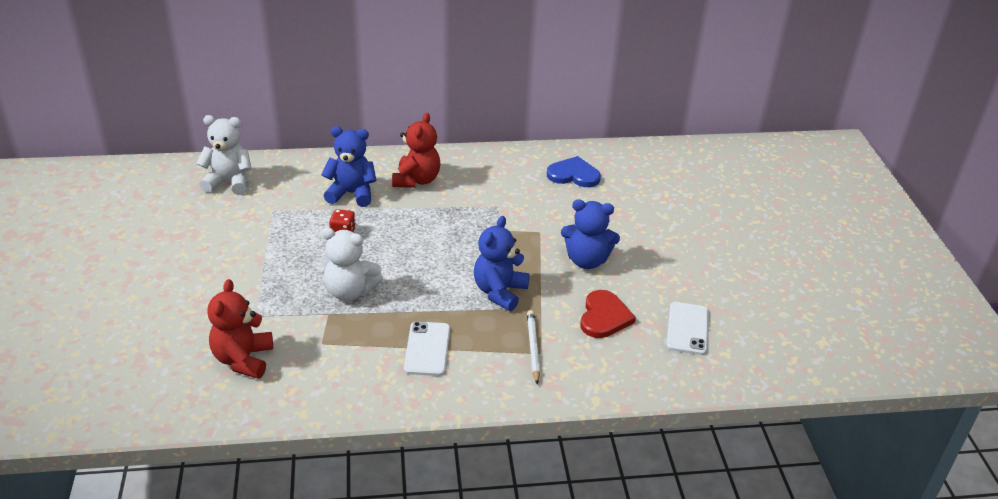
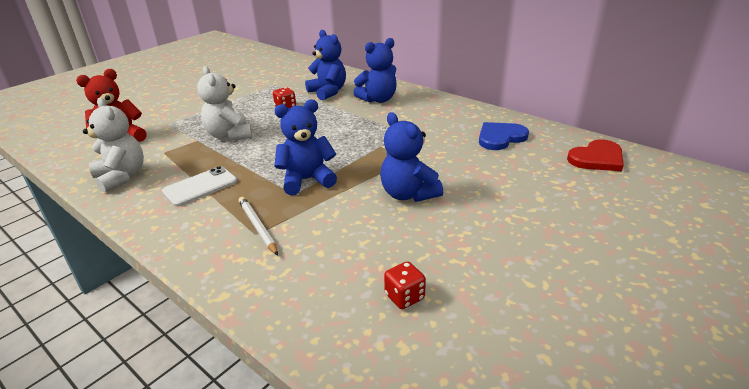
camera: 50 degrees right, 5 degrees down
(229, 182) = (281, 66): white teddy bear -> white teddy bear (122, 177)
(416, 180) = (378, 99): red teddy bear -> blue teddy bear
(533, 347) = (257, 227): white pencil -> white pencil turned 75 degrees counterclockwise
(573, 175) = (500, 137): blue heart -> blue heart turned 90 degrees counterclockwise
(604, 317) = (348, 239): red heart -> red heart (597, 158)
(687, 328) = (404, 297): white phone -> red dice

